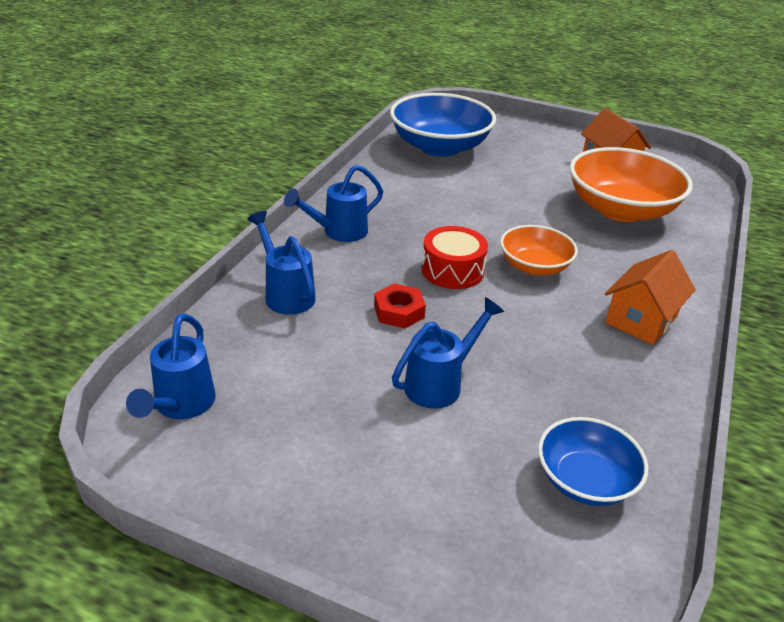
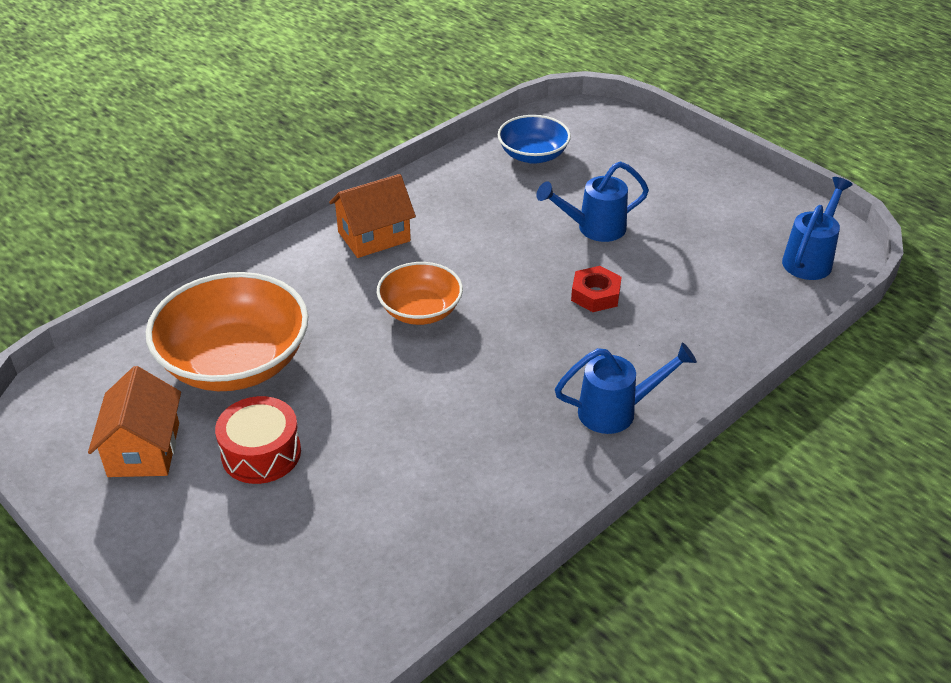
camera: 155 degrees left, 5 degrees up
(286, 293) = (703, 340): blue watering can -> none
(440, 147) = (368, 564): blue bowl -> none
(452, 270) = (512, 326): red drum -> red drum (261, 453)

